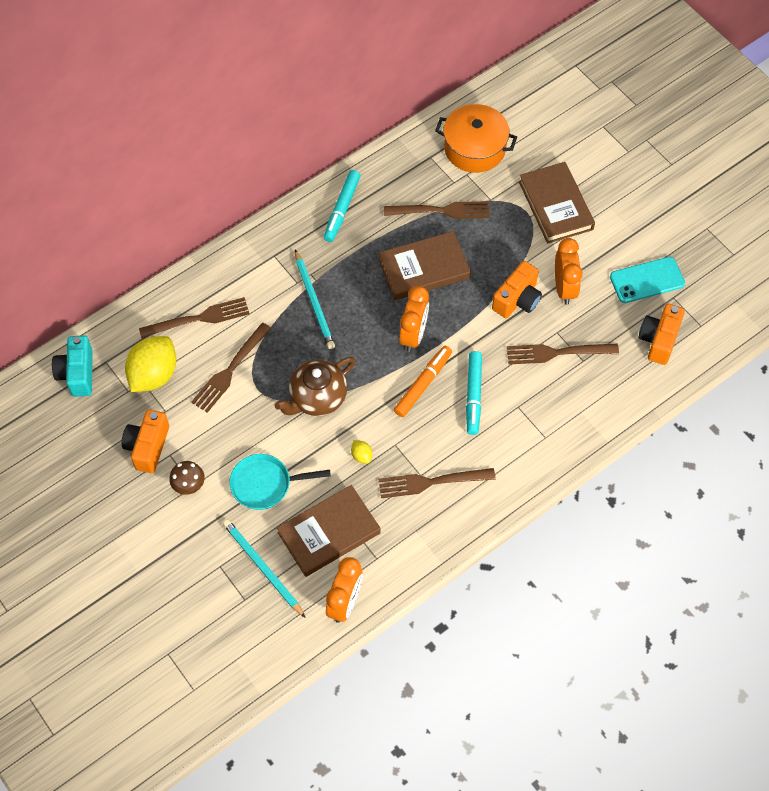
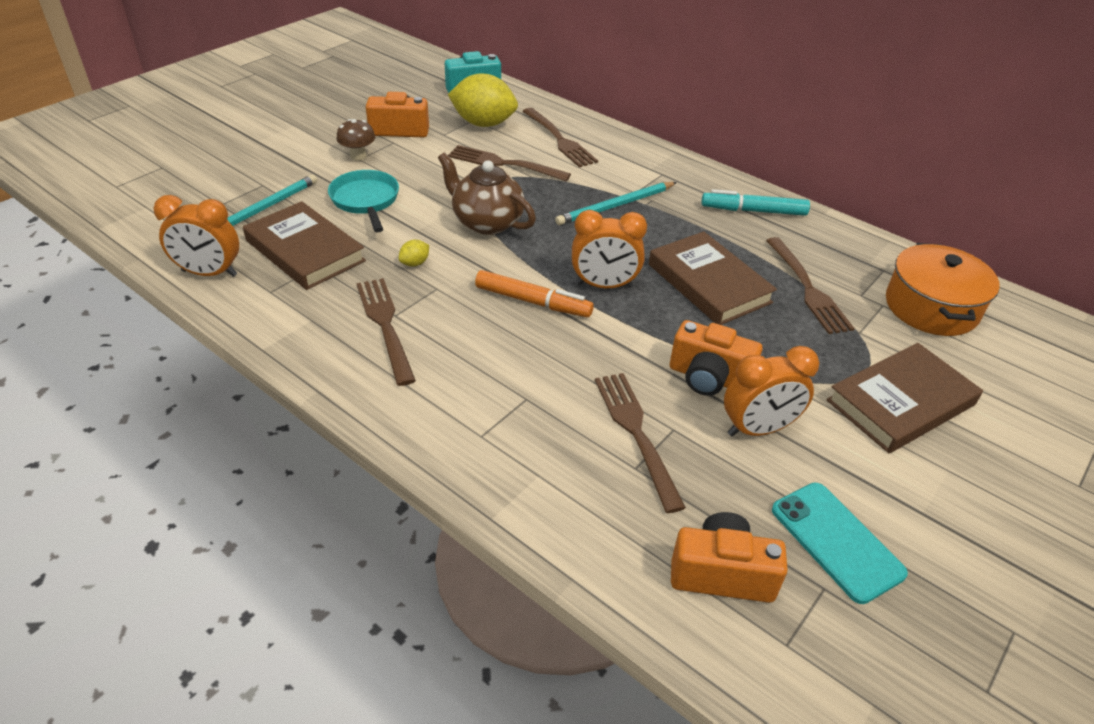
camera: 75 degrees right, 20 degrees down
(473, 395) = (530, 350): turquoise marker -> none

